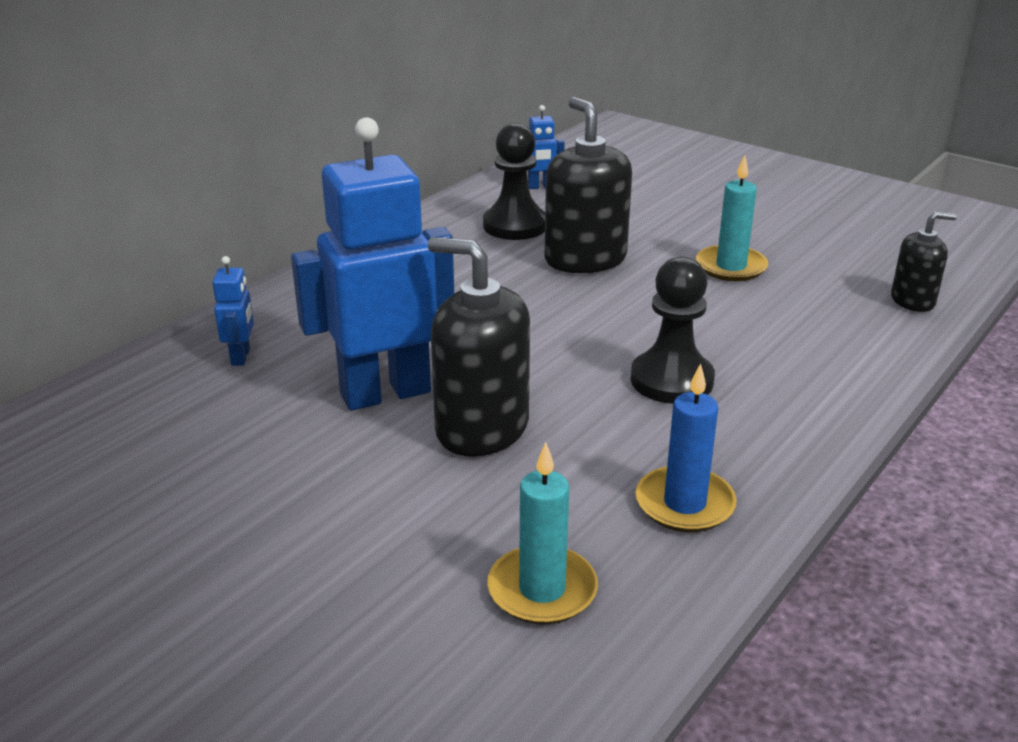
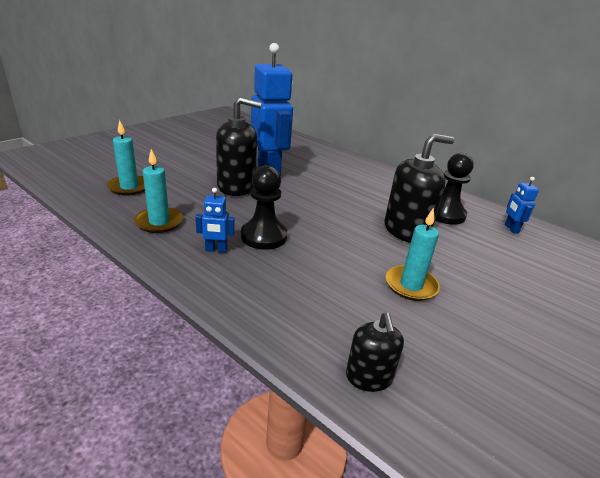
camera: 90 degrees right, 0 degrees up
(241, 357) = (301, 151): blue robot -> blue robot (216, 250)
(481, 428) = (236, 186): black soap dispenser -> black soap dispenser turned 60 degrees clockwise
(684, 504) = (159, 222): blue candle -> turquoise candle

